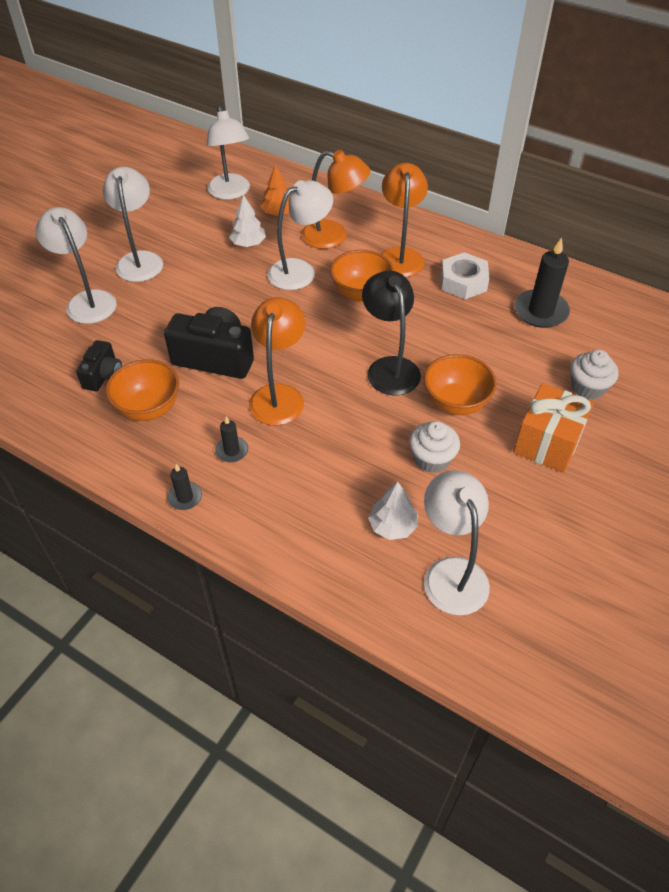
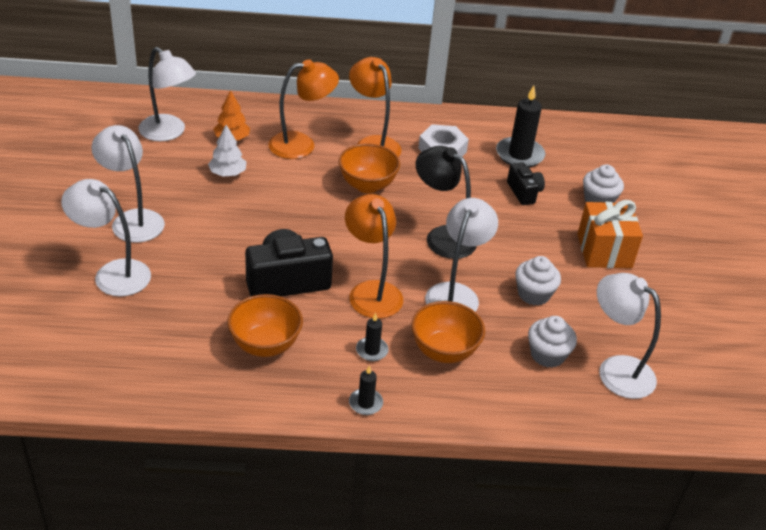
camera: 35 degrees left, 10 degrees down
(103, 375) = (194, 333): black camera -> black camera (524, 192)
(300, 270) = (297, 182): white lamp -> white lamp (456, 293)
(392, 526) = (547, 355): white tree -> white cupcake
(455, 403) = (516, 246): orange bowl -> orange bowl (444, 351)

